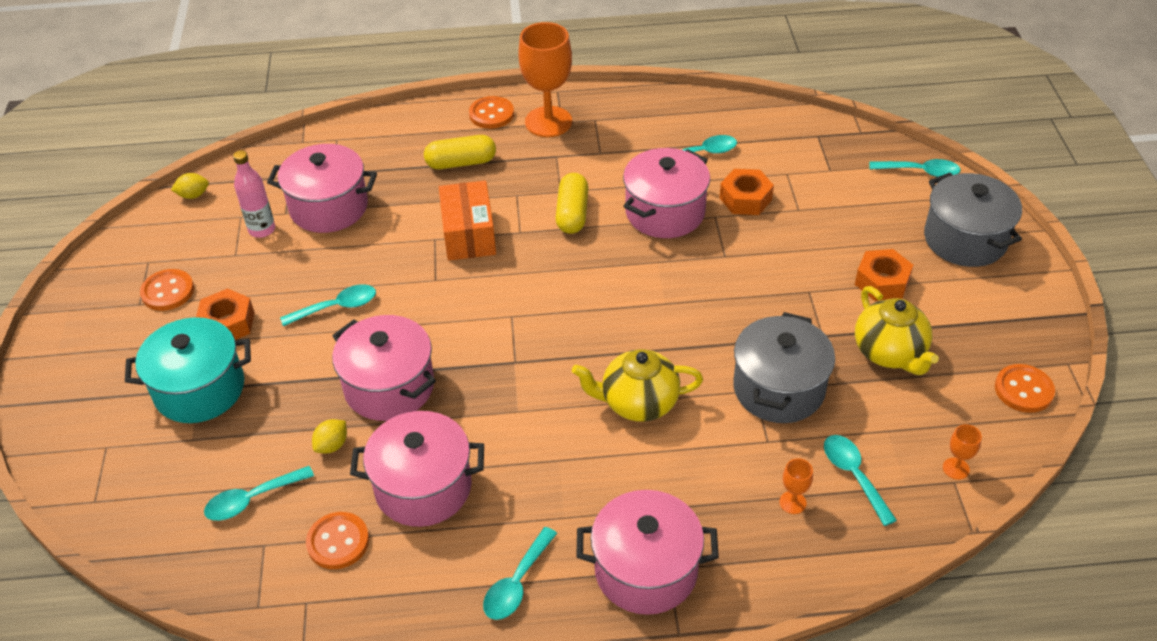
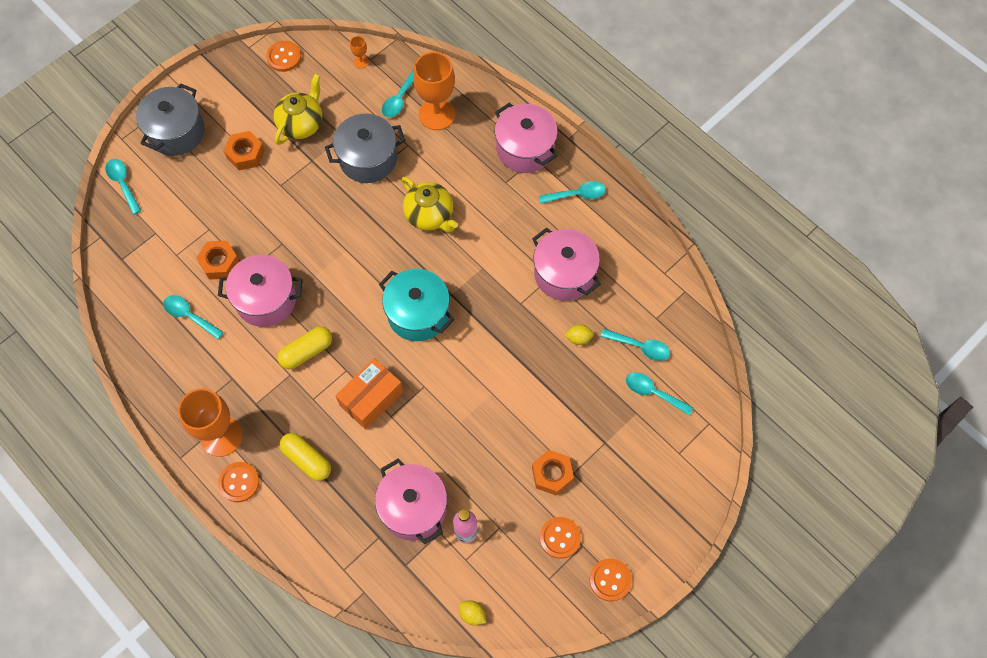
camera: 130 degrees left, 20 degrees up
(200, 389) = (605, 442): turquoise pot -> turquoise pot (418, 314)
(337, 307) = (489, 423): turquoise spoon -> turquoise spoon (653, 392)
(338, 542) = (625, 286): orange button -> orange button (610, 580)
(389, 387) = (520, 343): pink pot -> none
(792, 502) = (437, 114): orange goblet -> orange goblet, size x2.38

